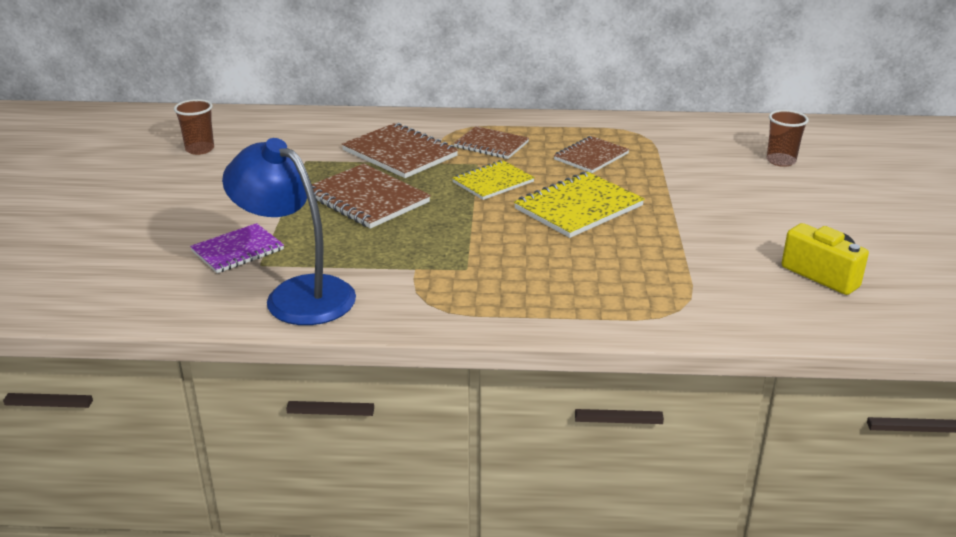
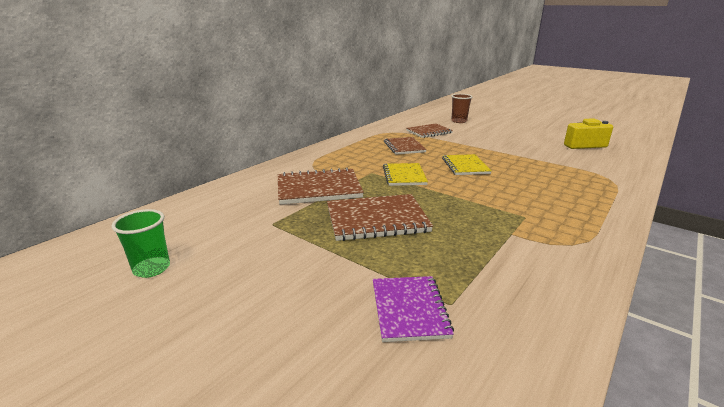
camera: 55 degrees left, 5 degrees down
(200, 149) = (152, 268): brown cup -> green cup
(297, 294) = (527, 299): blue lamp -> none
(491, 145) = (350, 162): brown notebook -> brown notebook (429, 132)
(578, 207) = (465, 166): yellow notebook -> yellow notebook, size x0.66

